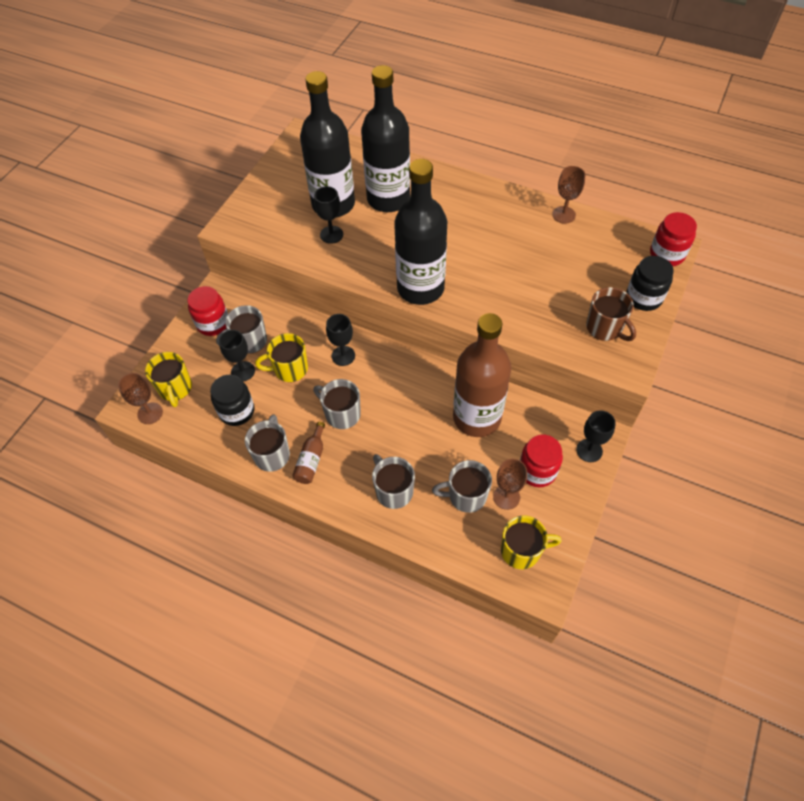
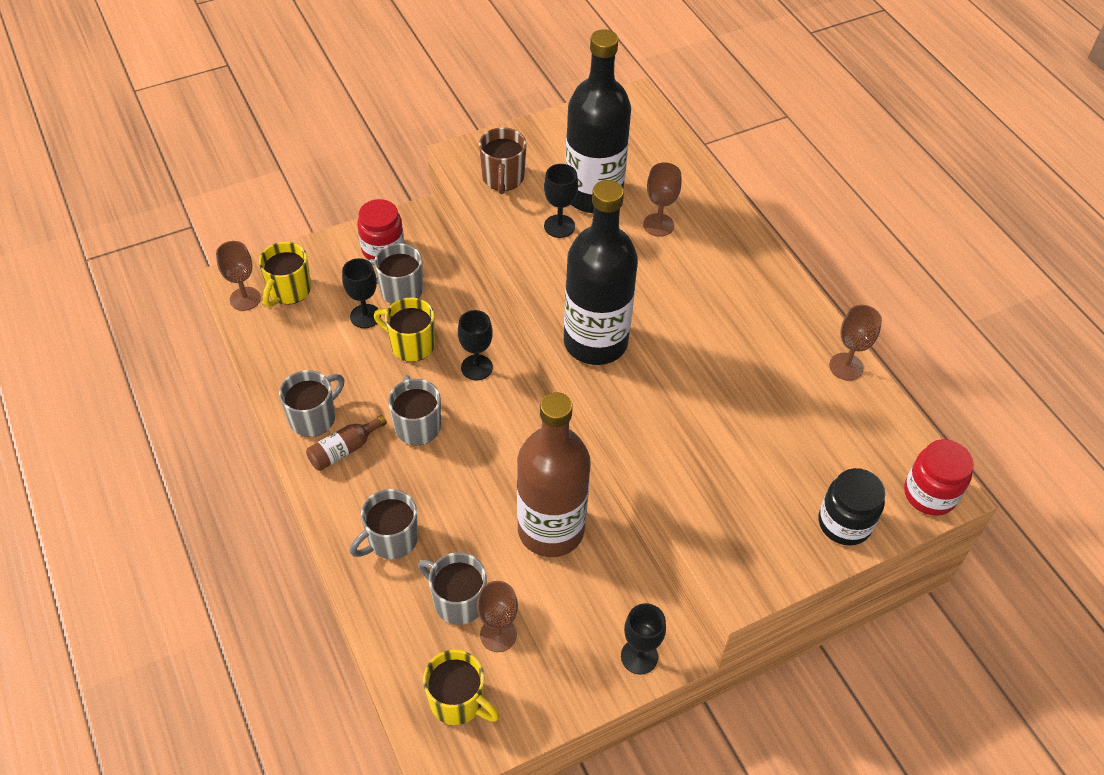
camera: 35 degrees right, 5 degrees down
(237, 411) = (322, 352): black jar -> none
(388, 199) = (658, 225): black bottle -> brown goblet
(393, 491) = (391, 540): grey mug -> grey mug turned 135 degrees counterclockwise
(537, 471) = (558, 633): red jar -> none
(605, 328) = (759, 524): brown mug -> brown mug (503, 178)

